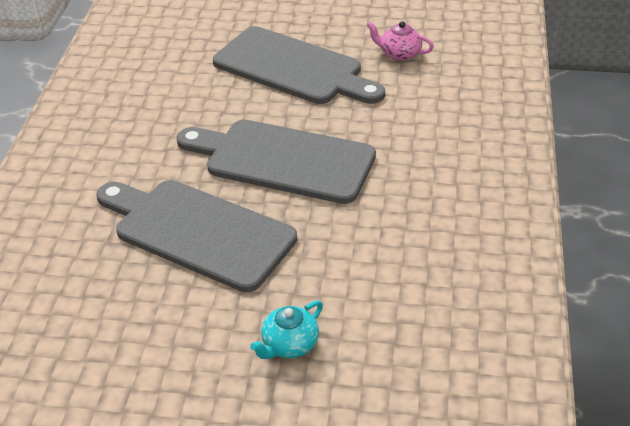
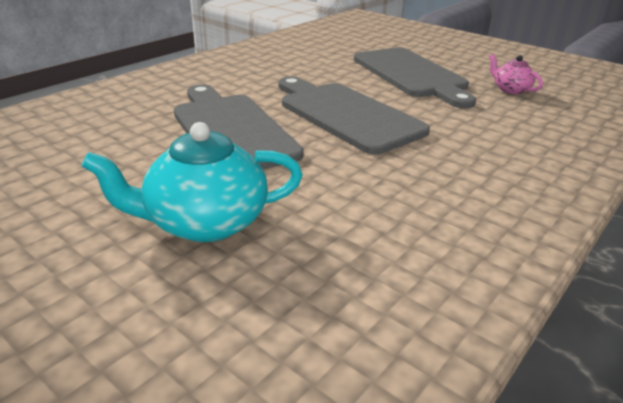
camera: 30 degrees right, 10 degrees down
(289, 345) = (205, 223): turquoise teapot -> turquoise teapot, size x1.89

